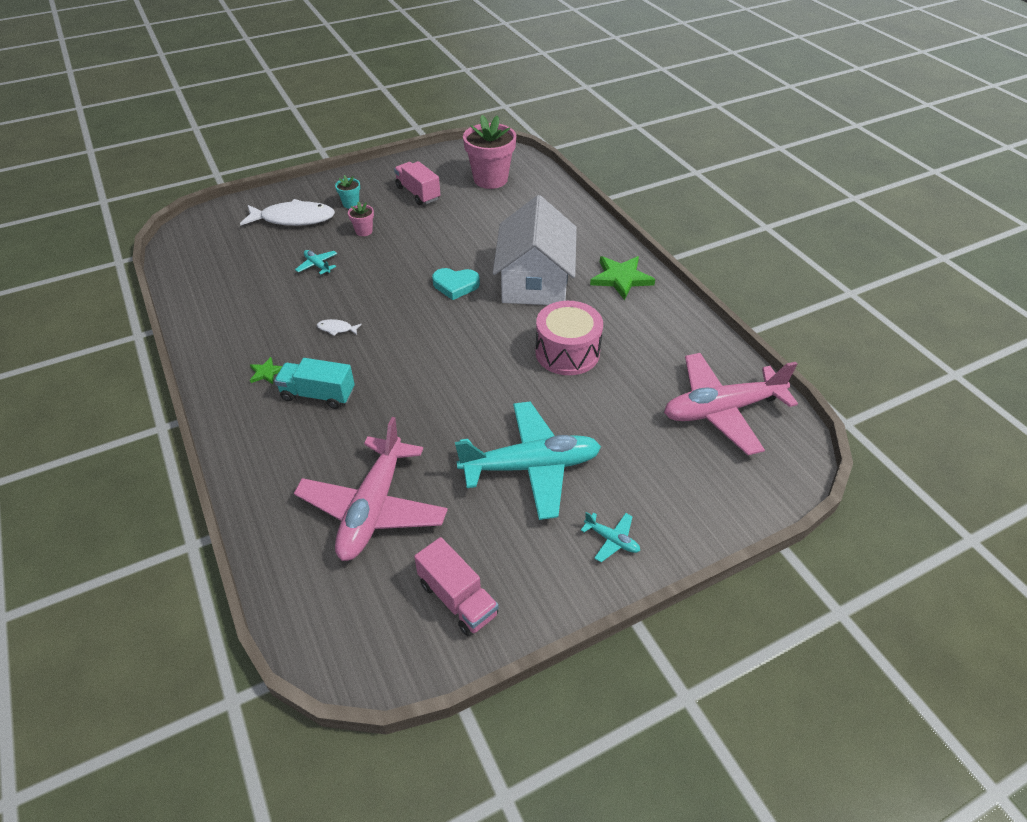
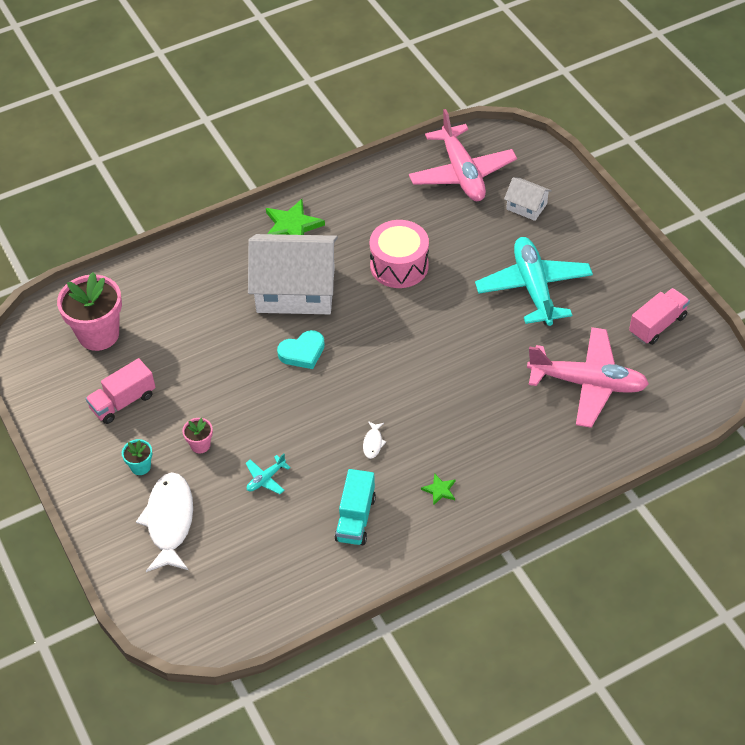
camera: 90 degrees left, 5 degrees up
(318, 395) = (466, 442): turquoise truck -> turquoise truck (355, 518)
(455, 285) = (302, 352): turquoise heart -> turquoise heart turned 60 degrees clockwise
(612, 540) = (595, 242): turquoise plane -> none
(672, 470) = (526, 206): none -> white house

